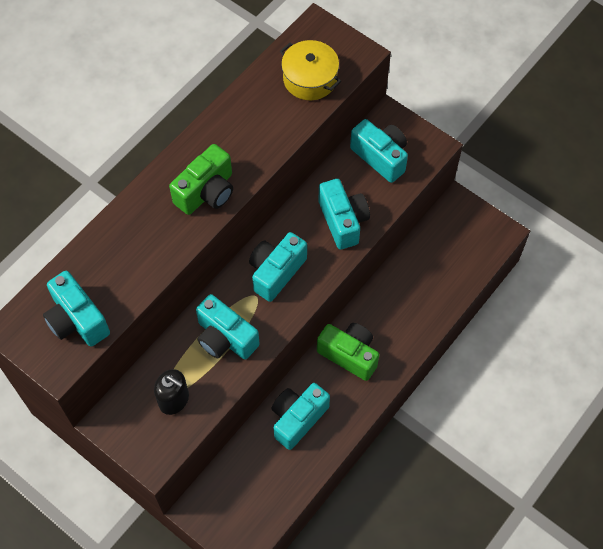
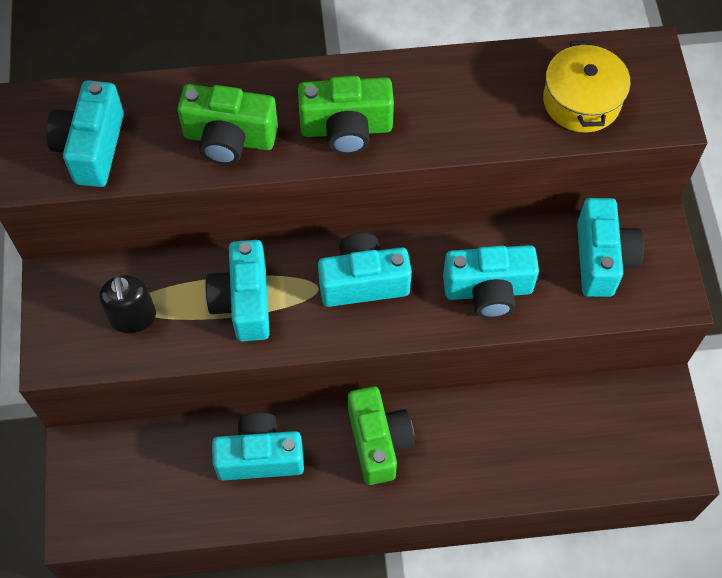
camera: 45 degrees right, 0 degrees up
(149, 250) = (229, 139): none -> green camera
(343, 221) = (488, 291): turquoise camera -> turquoise camera turned 60 degrees clockwise

